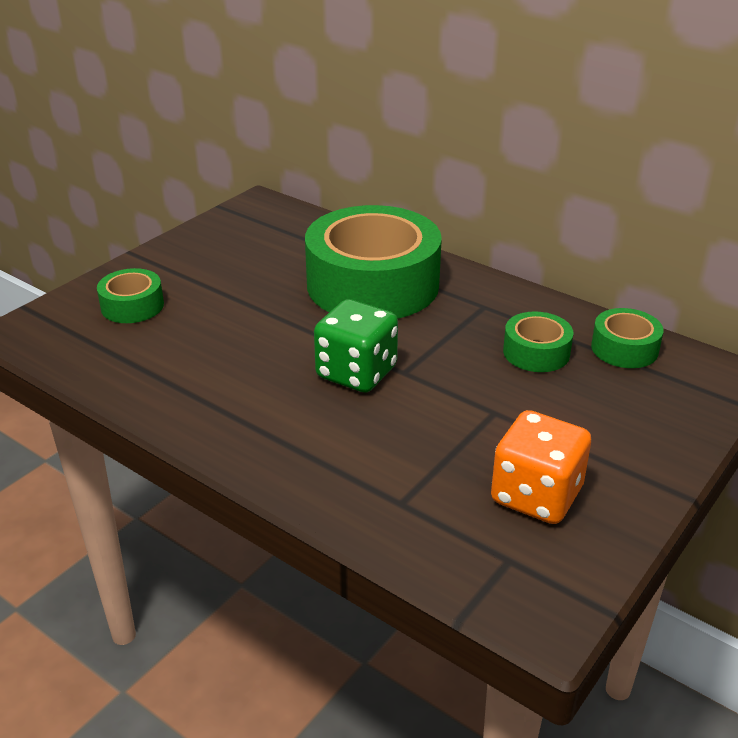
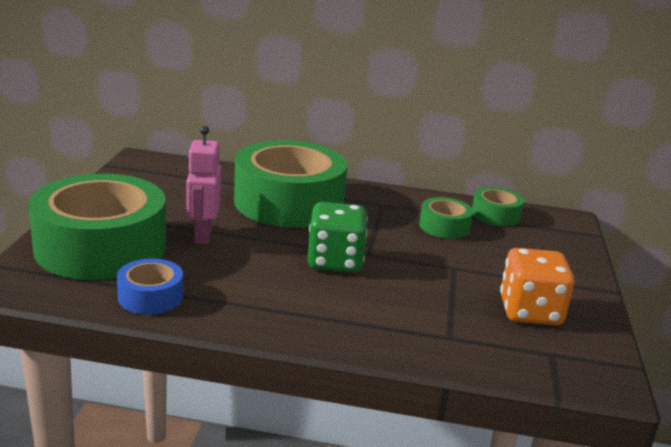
camera: 30 degrees left, 10 degrees down
(130, 374) = (150, 297): none -> blue tape
(132, 306) = (101, 247): green tape -> green tape, size x2.21
(242, 310) = (203, 235): none -> pink robot

